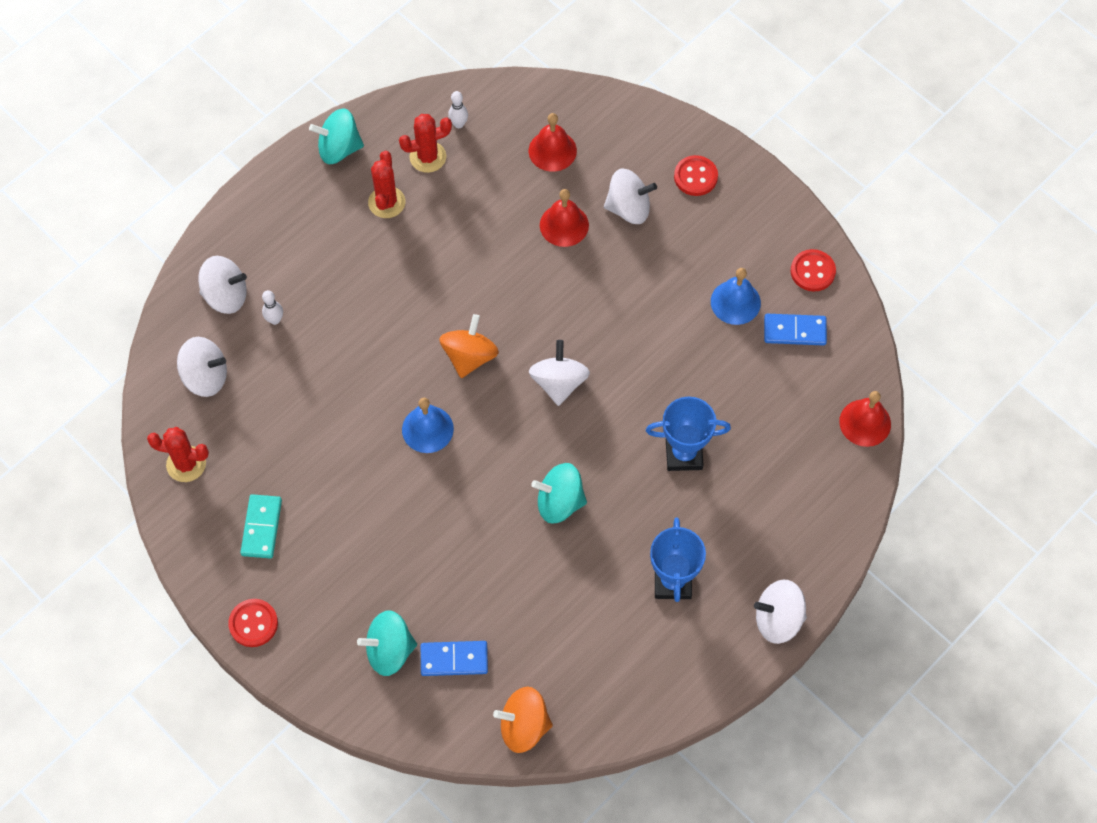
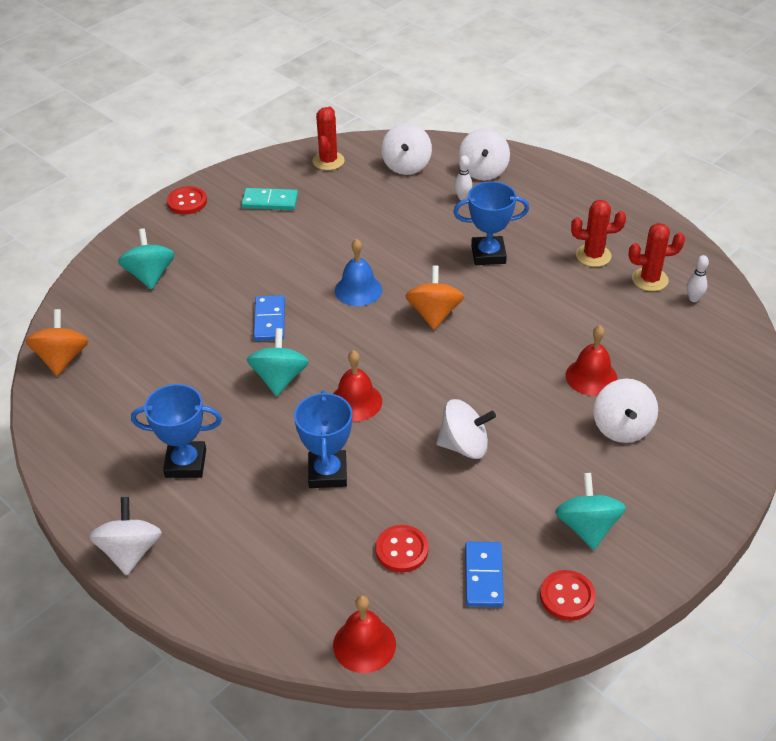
camera: 90 degrees right, 20 degrees down
(339, 149) = (644, 224): turquoise spinning top -> turquoise spinning top (587, 527)
(378, 300) = (488, 254): none -> blue trophy
(428, 157) = (649, 279): red cactus -> red cactus turned 75 degrees counterclockwise
(454, 659) = (134, 313): blue domino -> blue domino (269, 320)
(469, 356) = (434, 314): orange spinning top -> orange spinning top turned 105 degrees counterclockwise
(552, 150) = (680, 366): red bell -> red bell (356, 401)
(559, 383) = (408, 376): white spinning top -> white spinning top (464, 446)
(695, 177) = (676, 485): red button -> red button (401, 550)
(735, 302) = (516, 520): blue bell -> none

